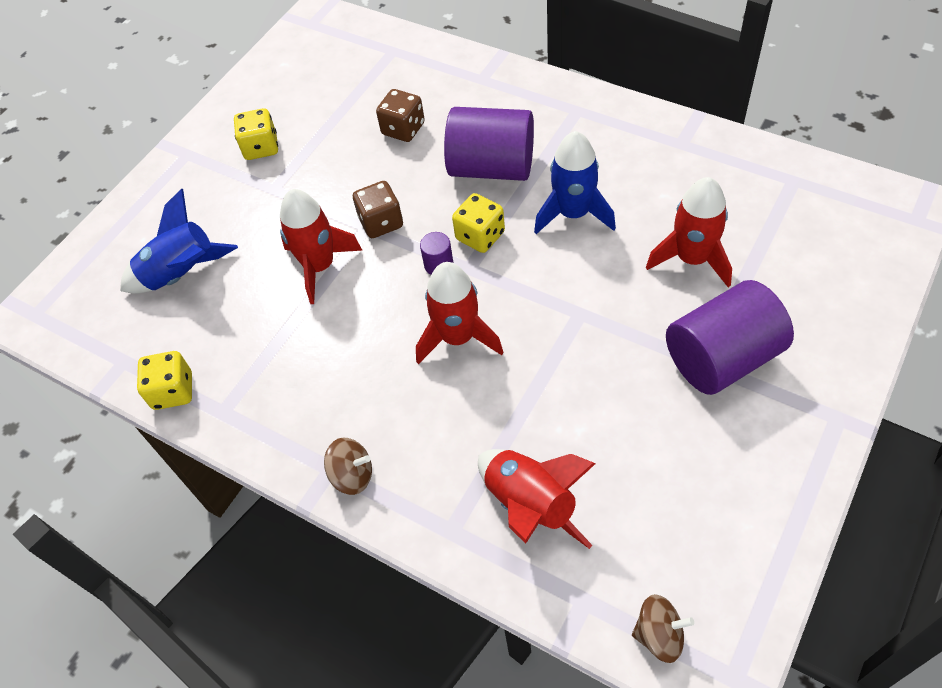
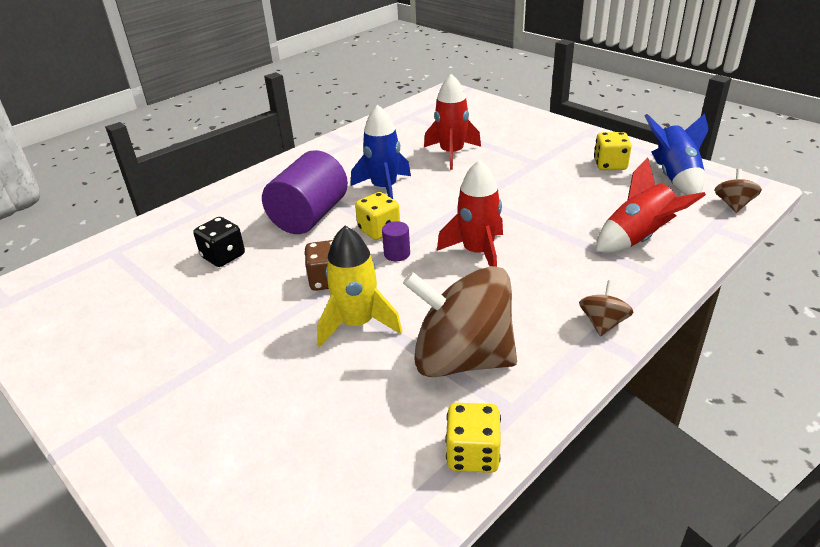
camera: 80 degrees left, 20 degrees down
(182, 274) = (302, 438): blue rocket -> blue rocket (674, 177)
(261, 147) = (157, 355): yellow dice -> yellow dice (610, 165)
(282, 359) = (461, 359): none -> brown spinning top
(320, 266) = (357, 323): red rocket -> yellow rocket
(403, 129) = (223, 256): brown dice -> black dice
(722, 358) = (534, 156): purple cylinder -> none

